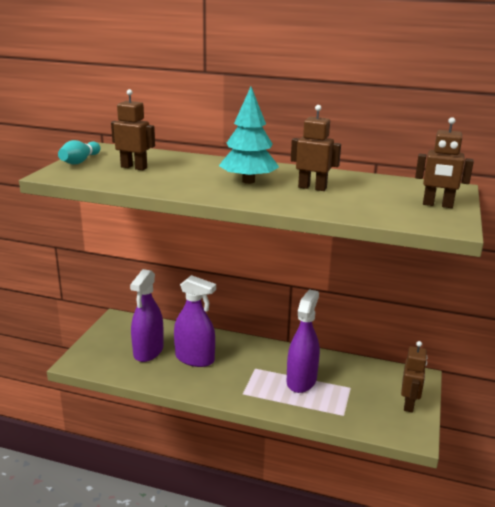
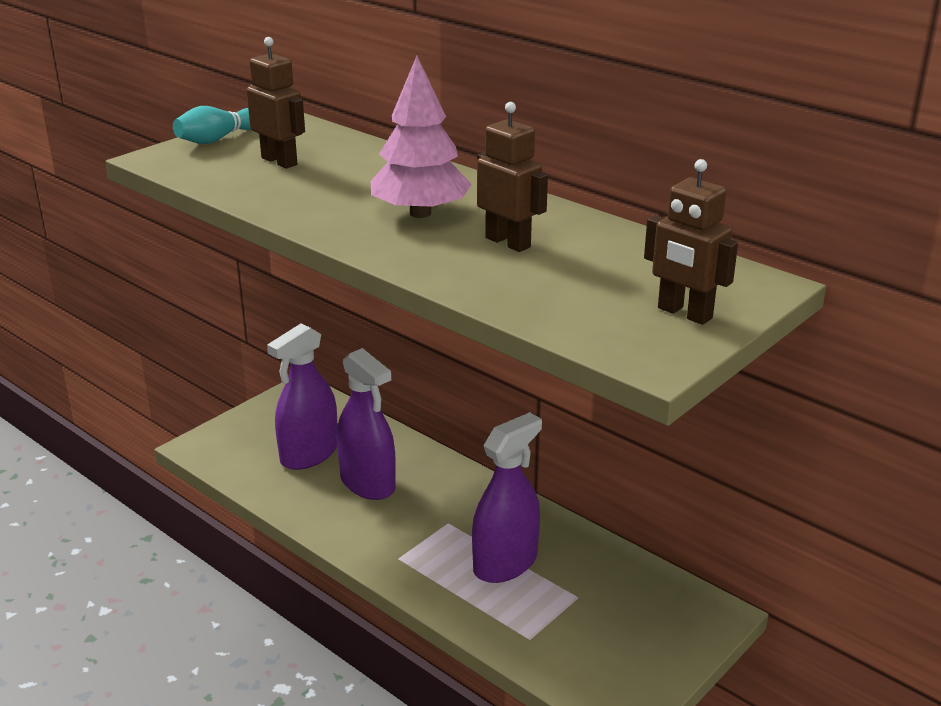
camera: 25 degrees right, 5 degrees up
(248, 181) = (420, 213): turquoise tree -> pink tree
(409, 404) = (656, 654): brown robot -> none

